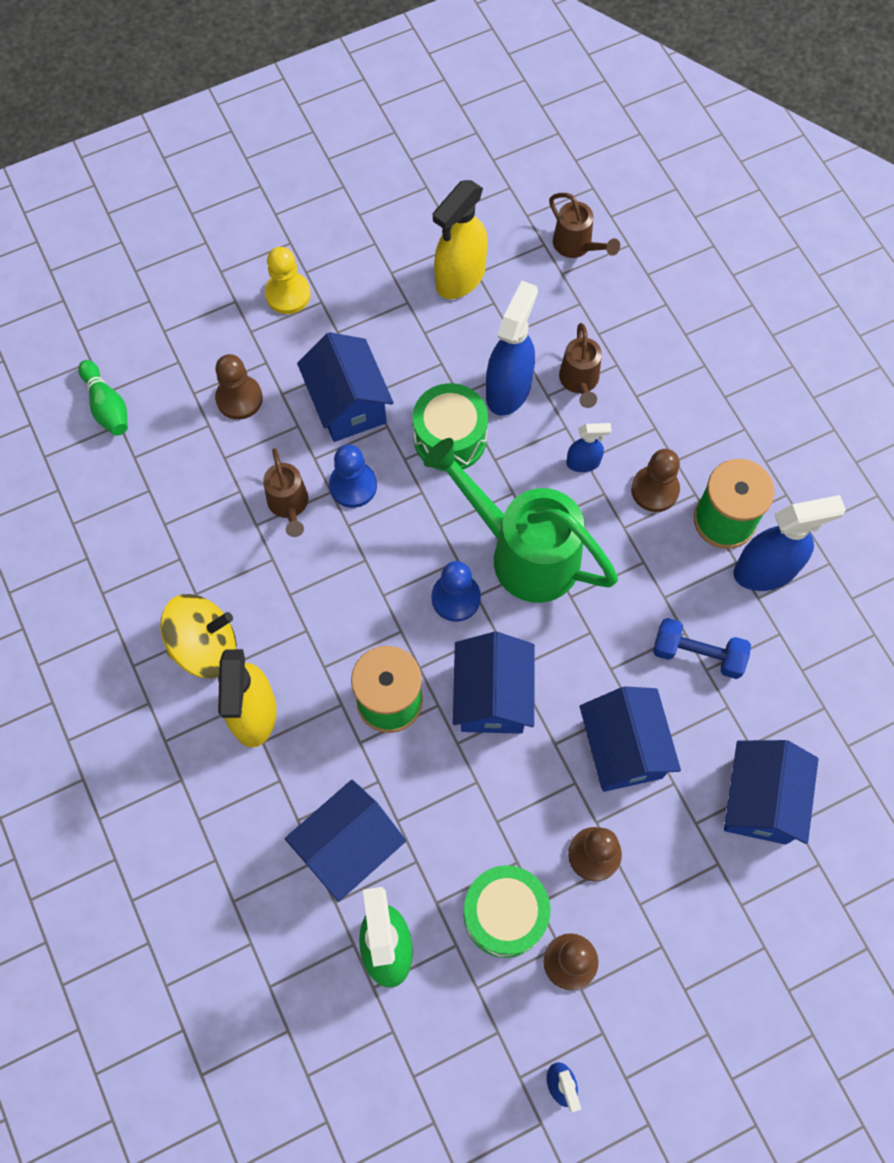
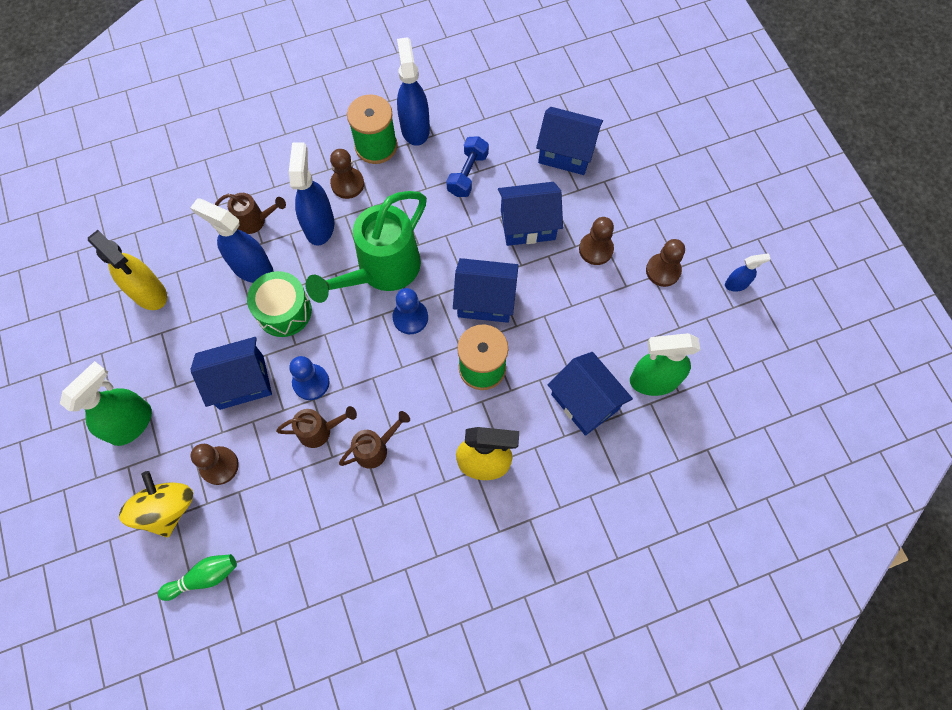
camera: 85 degrees left, 0 degrees up
(205, 646) = (427, 499): yellow spinning top -> yellow spinning top (167, 509)
(288, 294) = (131, 423): yellow pawn -> green spray bottle
(505, 914) = (632, 306): green drum -> none
(576, 246) = (141, 210): brown watering can -> brown watering can (375, 449)
(583, 462) = (319, 225): blue spray bottle -> blue spray bottle, size x1.91

